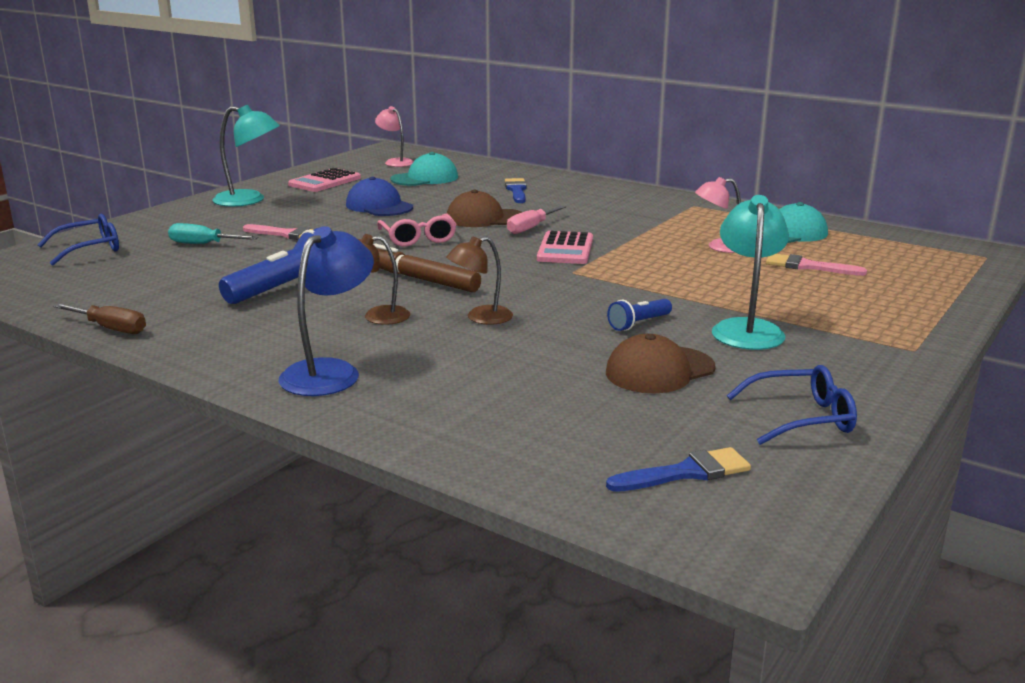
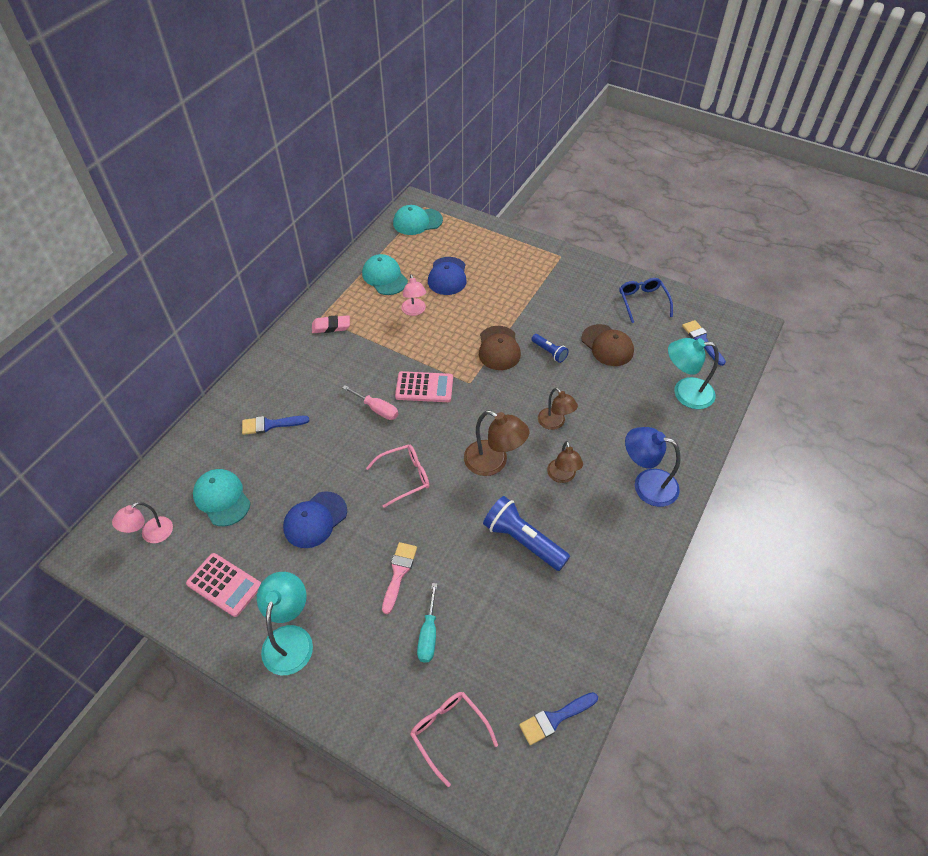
camera: 95 degrees left, 30 degrees up
(45, 291) = (555, 718): none -> blue brush
(89, 249) = (449, 733): blue glasses -> pink glasses
(110, 328) = (616, 631): brown screwdriver -> none
(420, 279) = (493, 462): brown marker -> brown lamp
(485, 218) = (351, 439): brown cap -> brown cap (499, 348)
(678, 210) = (331, 326): none -> pink eraser
(747, 329) = (547, 310): turquoise lamp -> turquoise lamp (685, 393)
(807, 266) = (447, 276): pink brush -> blue cap
(939, 252) = (417, 222): none -> turquoise cap

